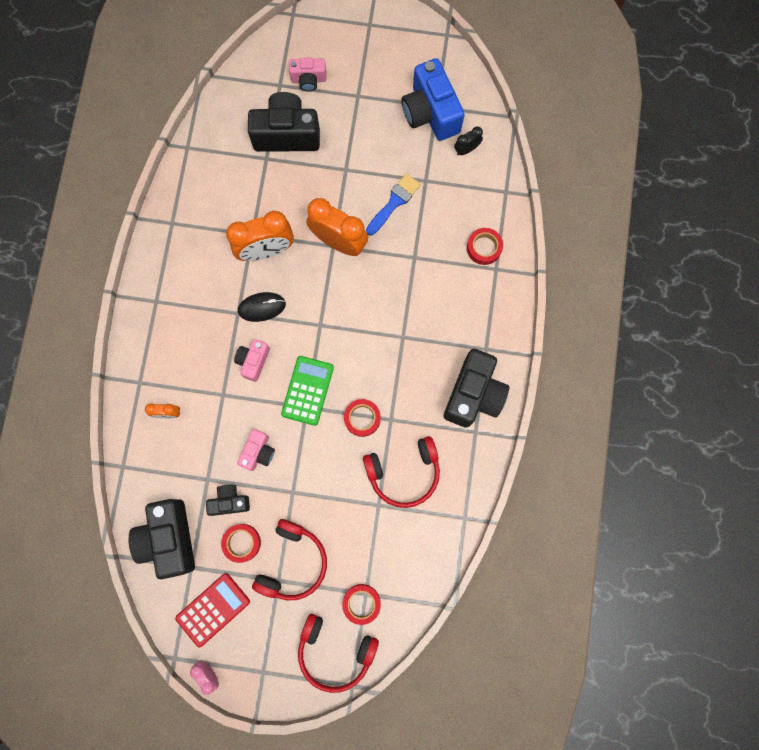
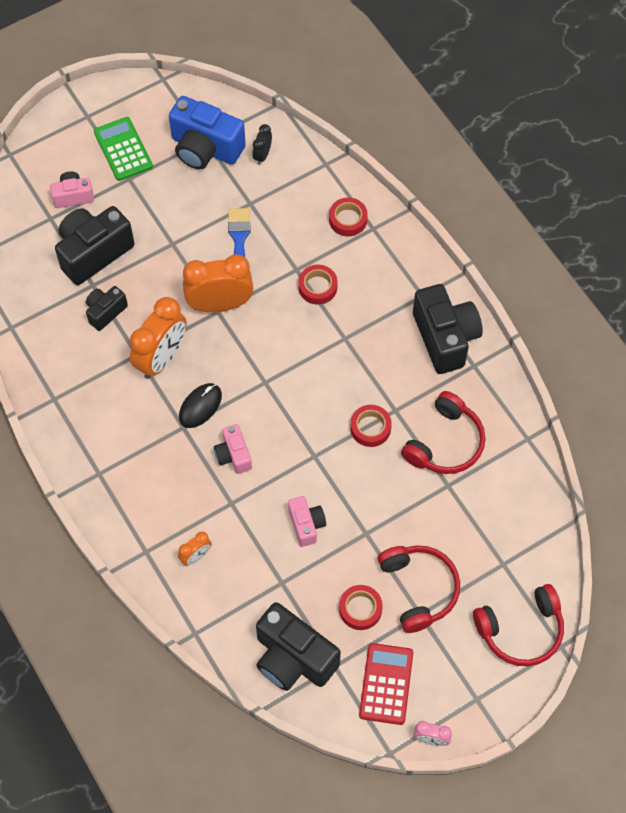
camera: 40 degrees left, 15 degrees down
(230, 501) = (318, 584): black camera -> black camera (105, 312)
(307, 390) = (303, 442): green calculator -> green calculator (123, 149)
(308, 80) = (73, 196): pink camera -> pink camera turned 150 degrees counterclockwise
(361, 603) = (507, 574): red tape -> red tape (317, 287)

